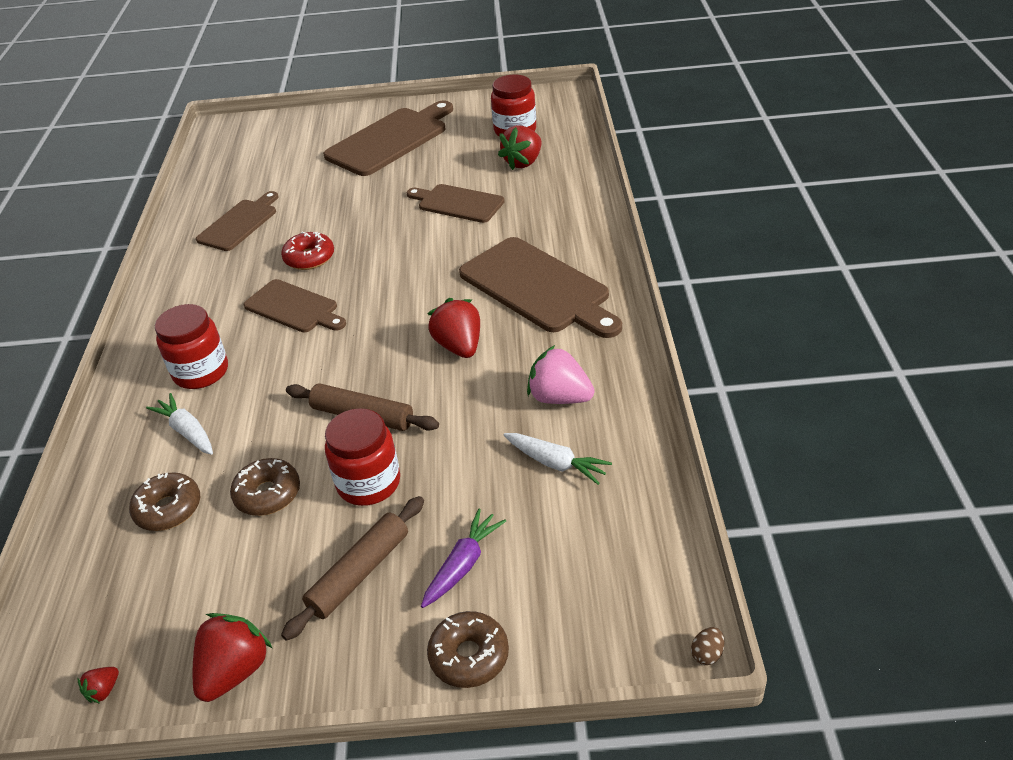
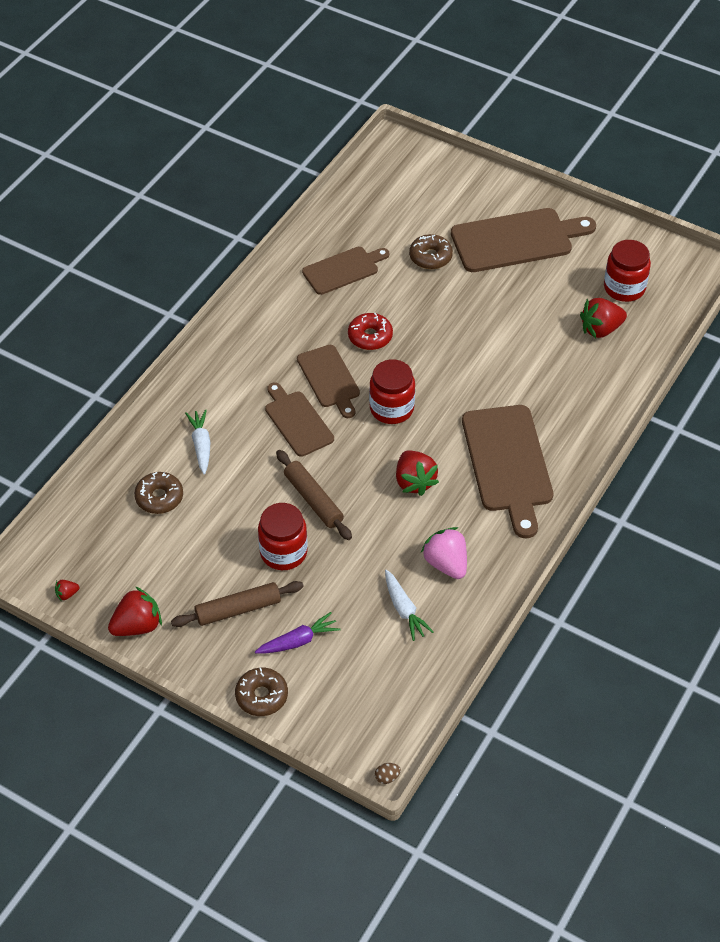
camera: 30 degrees right, 10 degrees up
(201, 372) = (236, 400): red jar -> red jar (391, 408)
(268, 494) = (221, 523): brown donut -> brown donut (430, 257)
(457, 203) = (515, 344): brown cutting board -> brown cutting board (297, 421)
(459, 346) = (414, 482): red strawberry -> red strawberry turned 150 degrees clockwise

